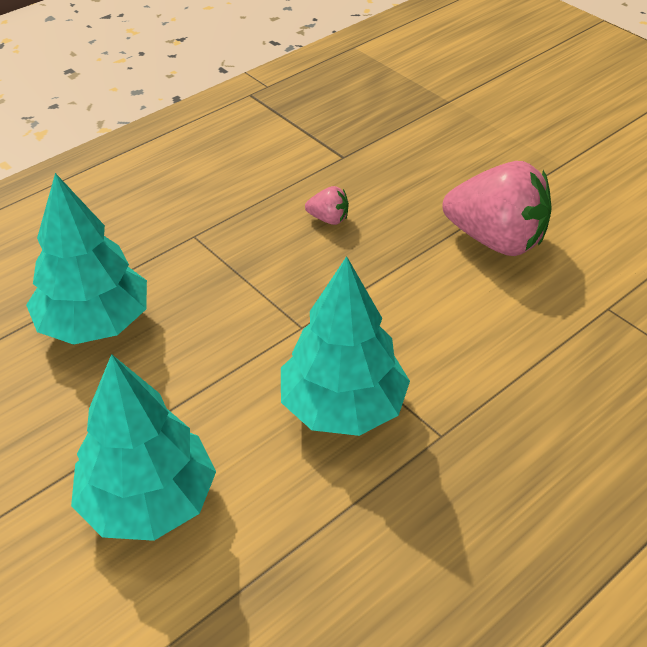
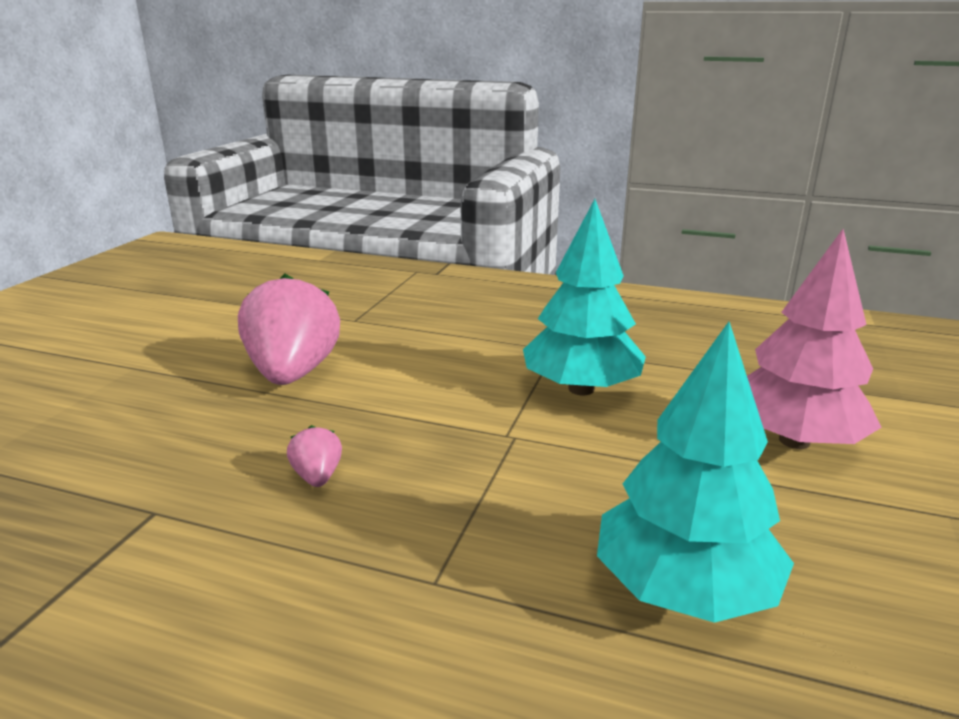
camera: 120 degrees left, 20 degrees down
(148, 501) = (794, 441): turquoise tree -> pink tree

